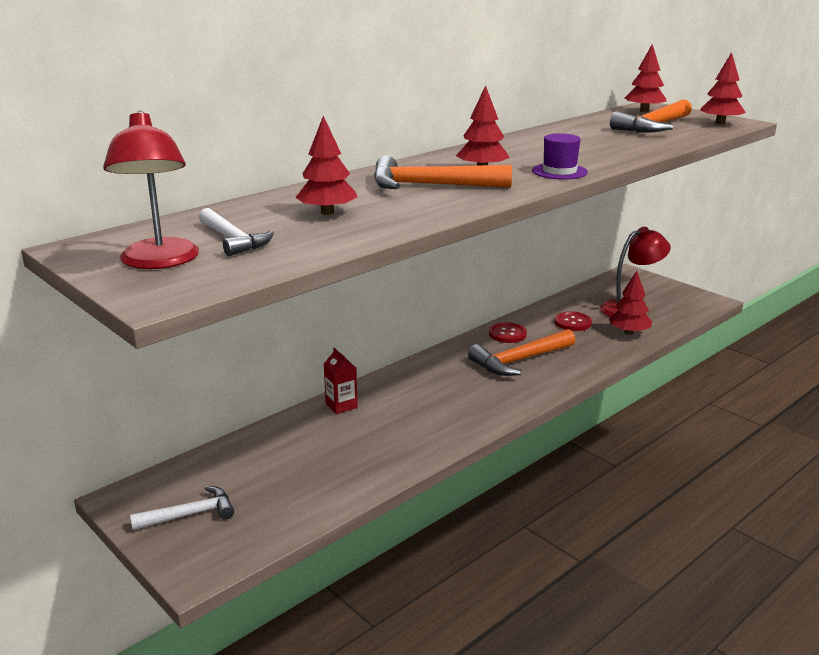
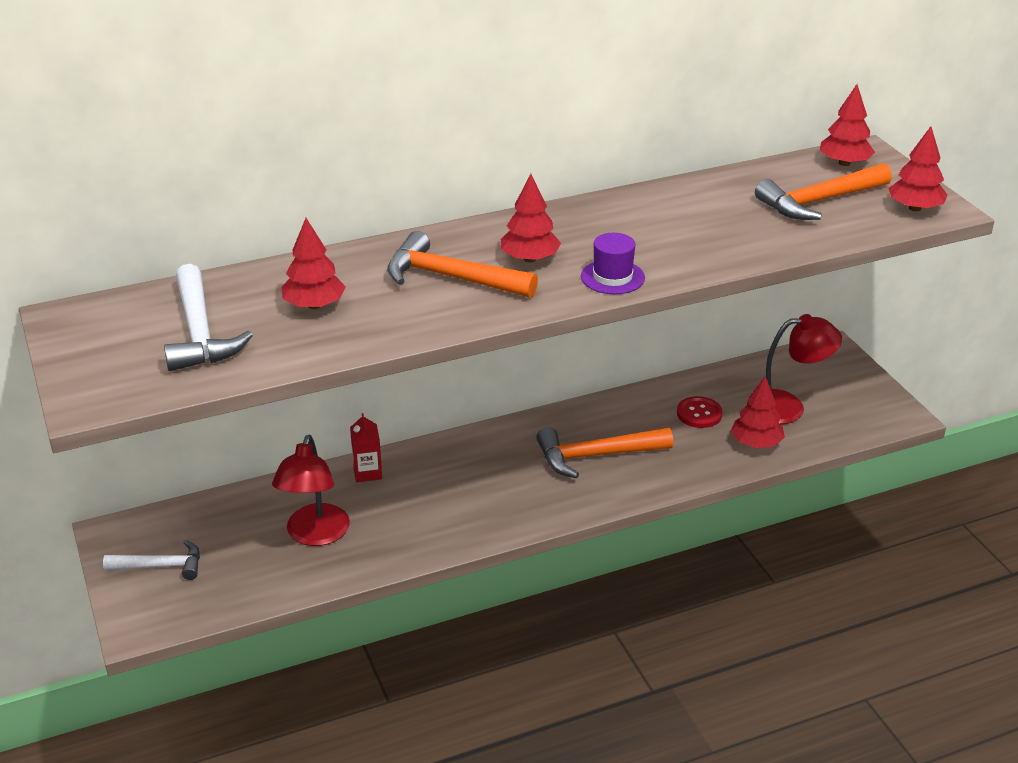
camera: 20 degrees right, 10 degrees up
(159, 262) = (118, 352): red lamp -> red lamp (315, 535)
(233, 240) = (199, 332): white hammer -> white hammer, size x1.54
(507, 334) = (609, 414): red button -> none

